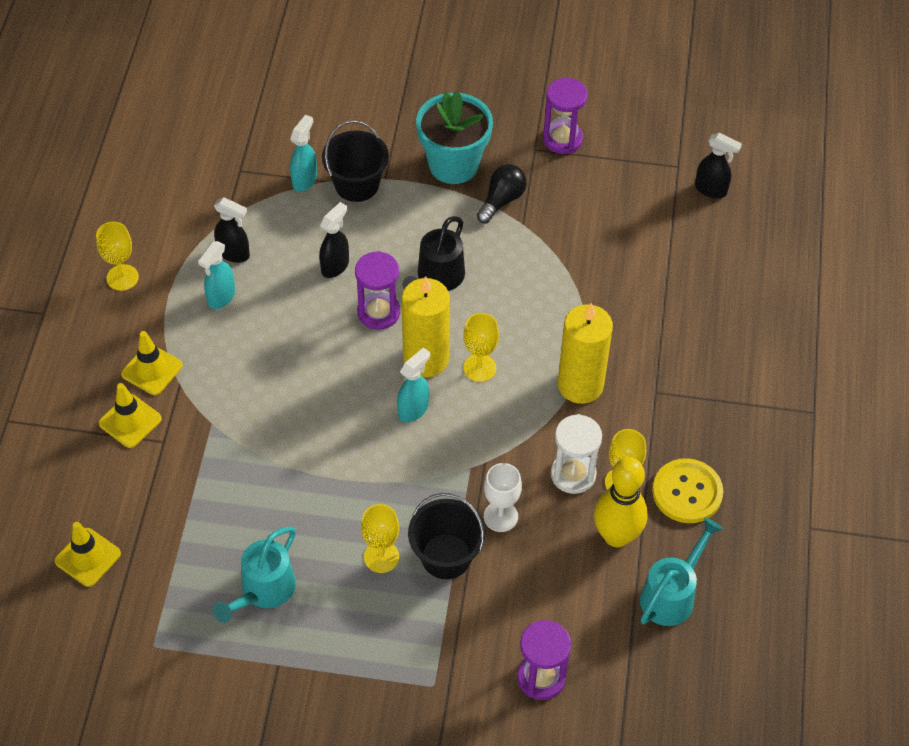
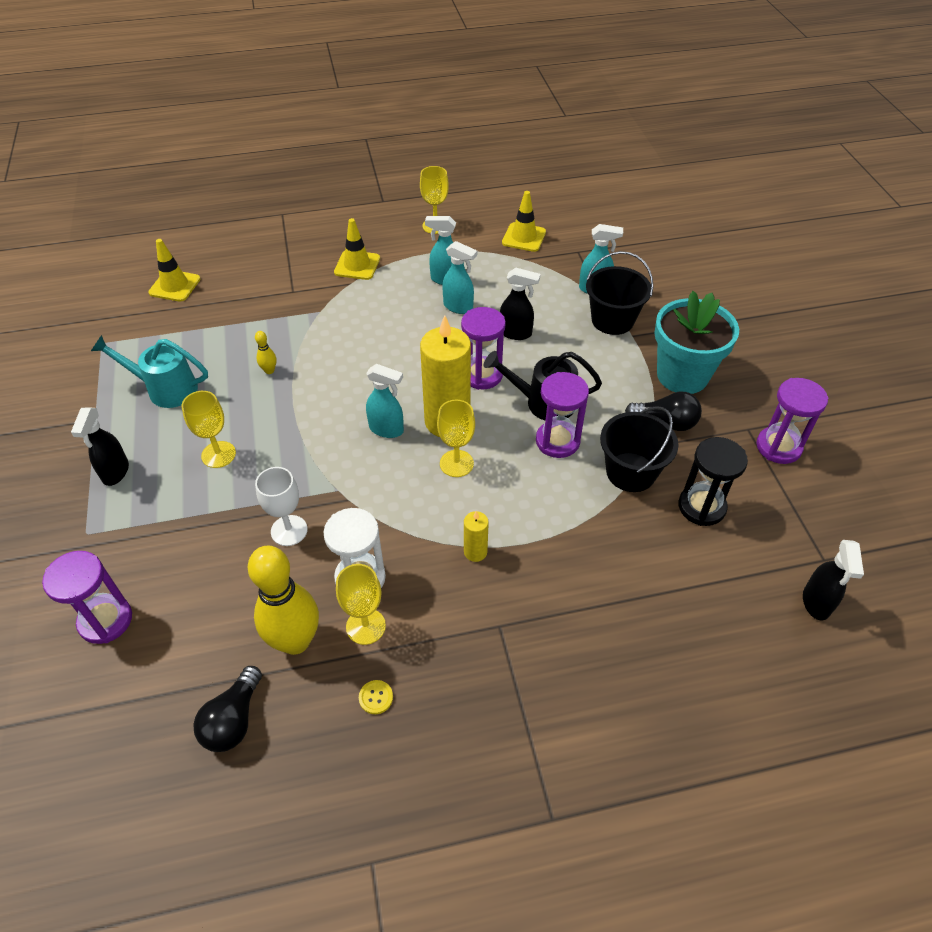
camera: 70 degrees right, 5 degrees down
(130, 421) = (304, 269): yellow traffic cone -> yellow traffic cone (524, 237)
(234, 254) = (492, 273): black spray bottle -> black spray bottle (115, 472)
(271, 300) = (458, 307): none -> turquoise spray bottle
(282, 490) = (269, 370): none -> yellow bowling pin
(446, 556) = (231, 501): black bucket -> black bucket (630, 472)
(488, 285) = (557, 441): none -> purple hourglass
(580, 385) = (475, 552): yellow candle -> yellow candle, size x0.45
(599, 217) = (701, 507): none -> black hourglass
(672, 594) = (233, 720): turquoise watering can -> black light bulb
(687, 492) = (376, 697): yellow button -> yellow button, size x0.40

